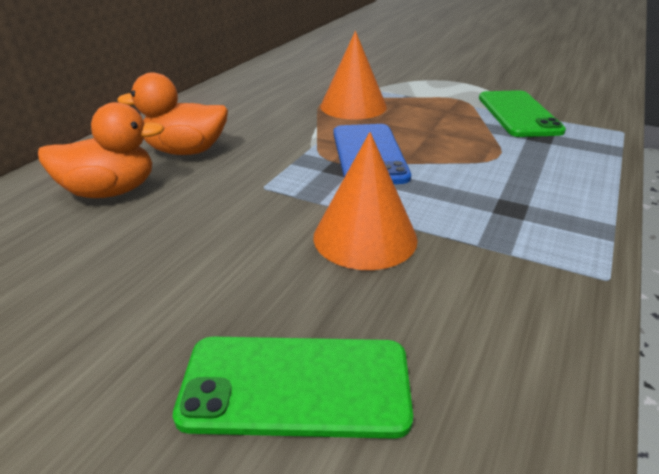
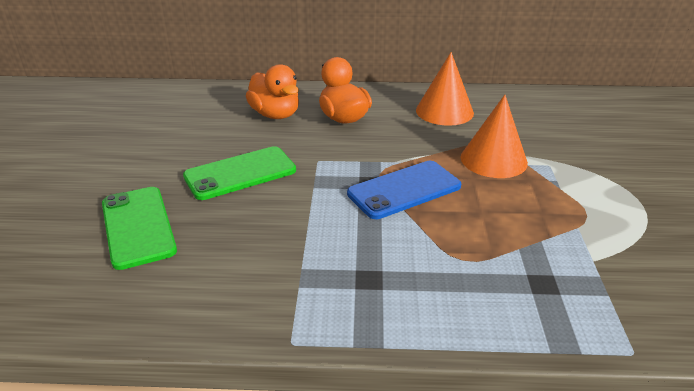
camera: 65 degrees right, 0 degrees up
(365, 237) = (281, 216): orange cone -> orange cone (444, 111)
(518, 114) = (591, 261): green phone -> green phone (240, 173)

